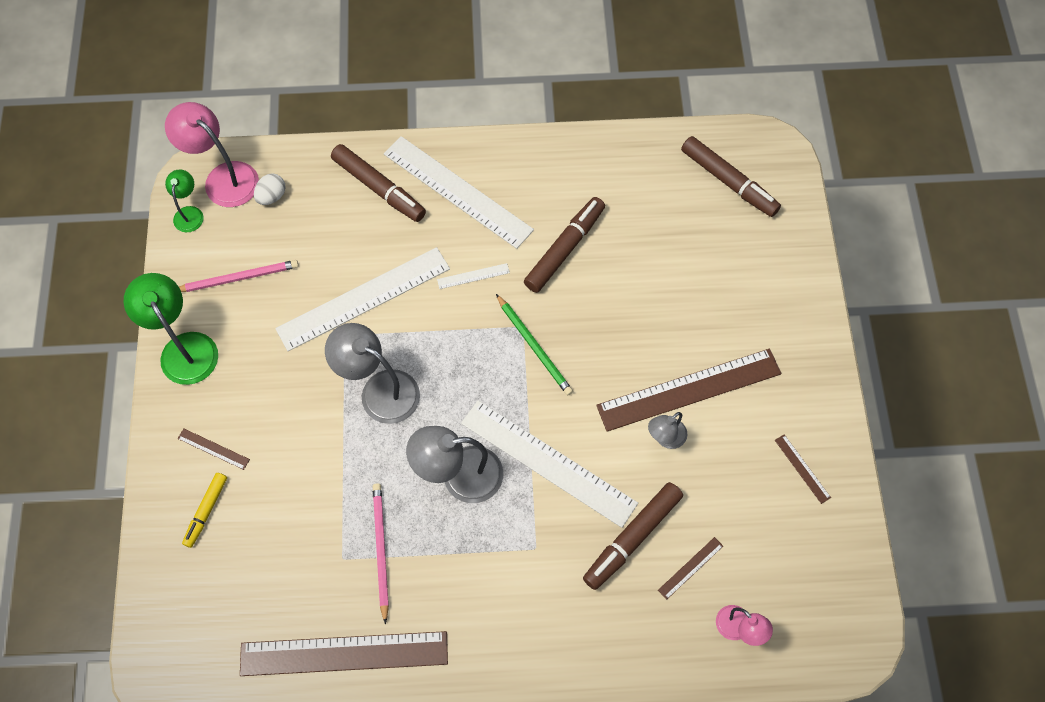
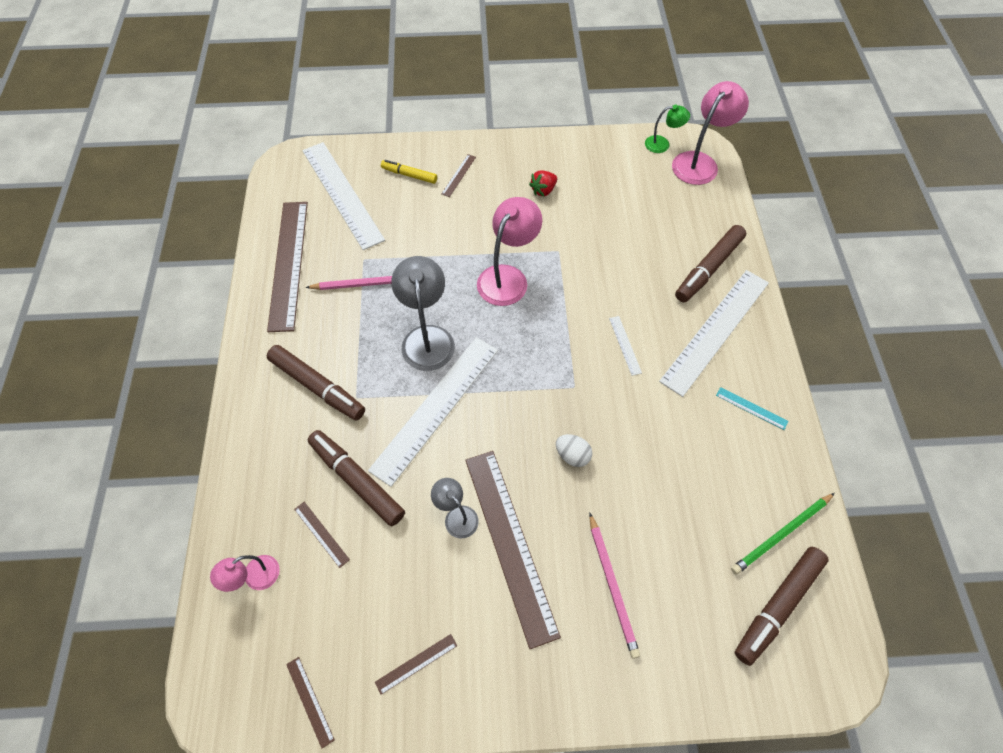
camera: 90 degrees right, 5 degrees down
(184, 348) = (542, 151): green lamp -> none
(238, 278) = (606, 179): pink pencil -> pink pencil (612, 586)
(250, 349) = (543, 190): none -> red strawberry
(272, 196) = (687, 194): white egg -> white egg (572, 455)
(363, 298) = (594, 262): white ruler -> white ruler (342, 194)
(379, 390) = (508, 277): grey lamp -> pink lamp
(534, 346) = (553, 397): green pencil -> green pencil (781, 534)
(545, 173) = (751, 408): none -> turquoise ruler
(565, 249) = (664, 425): brown marker -> brown marker (317, 387)
(843, 559) = (310, 701): none -> brown ruler

